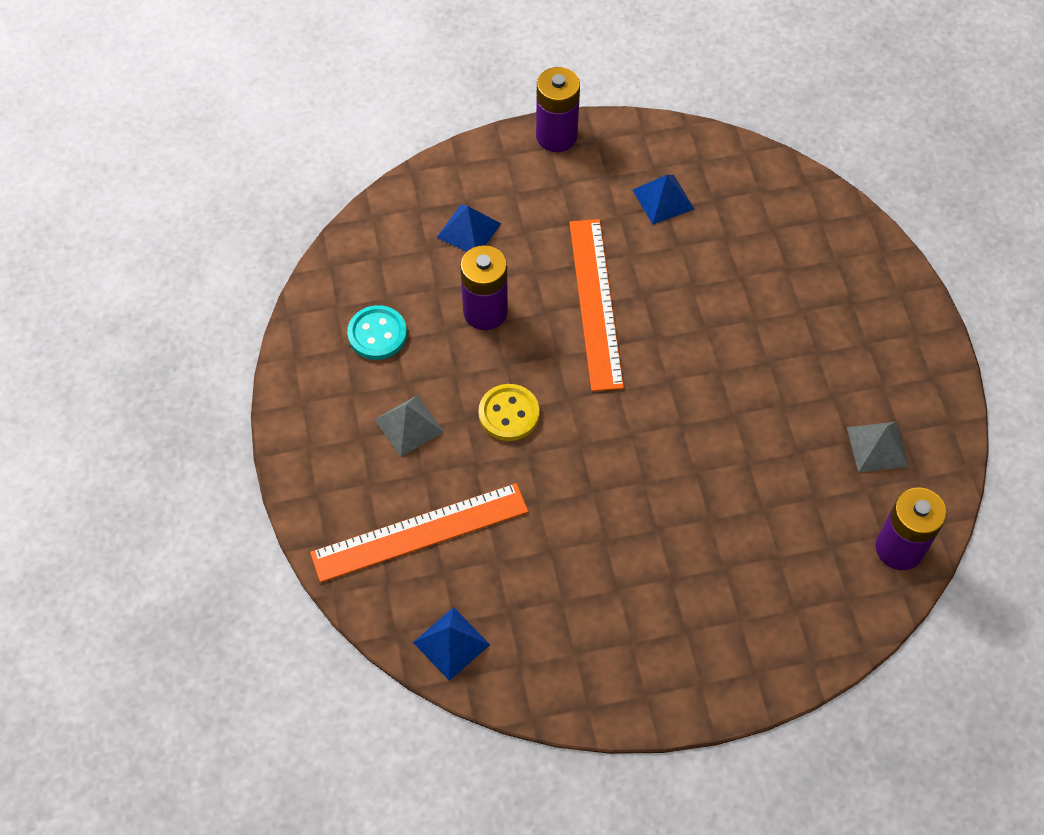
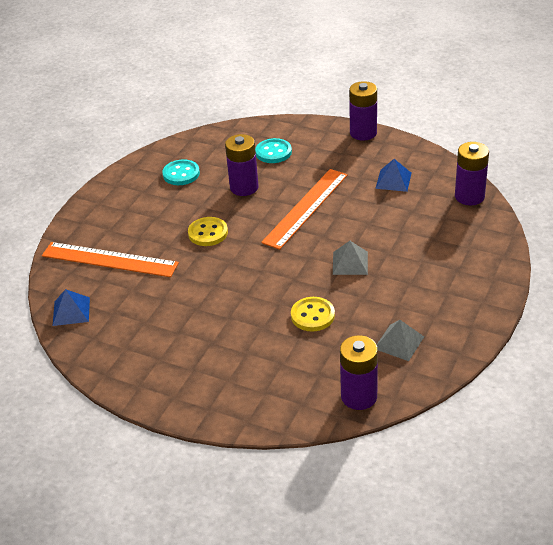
camera: 40 degrees right, 20 degrees down
(409, 425) = (154, 215): grey pyramid -> grey pyramid (350, 263)
(469, 230) = (273, 152): blue pyramid -> turquoise button
(751, 466) = (312, 315): none -> yellow button
(773, 178) = (469, 196): none -> purple battery

